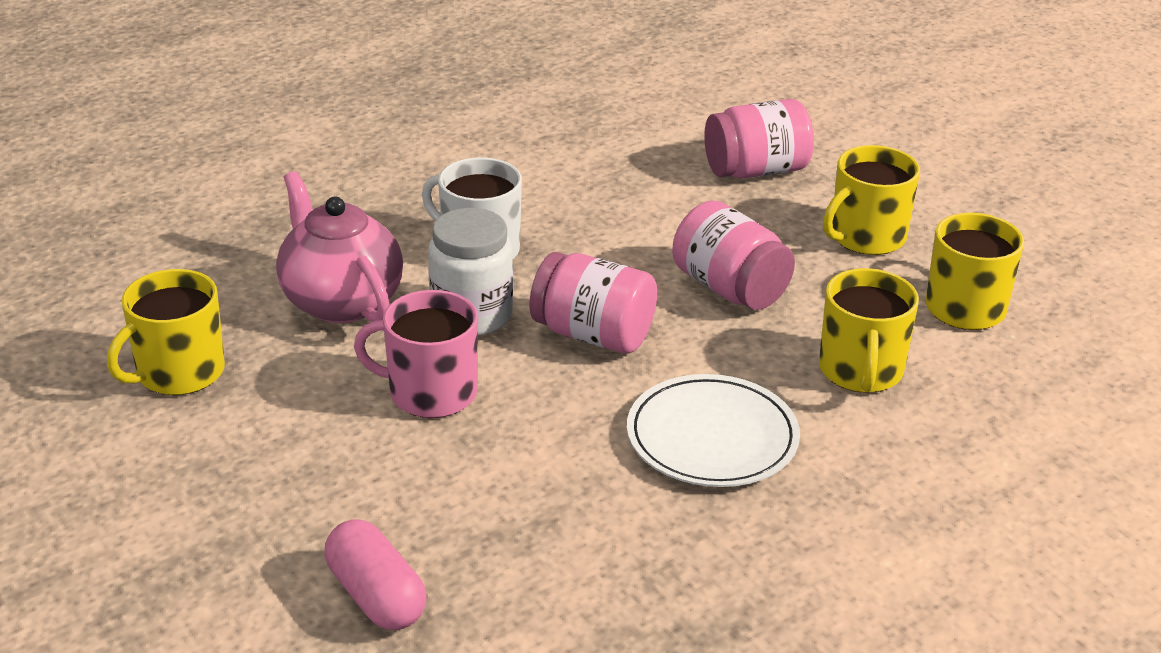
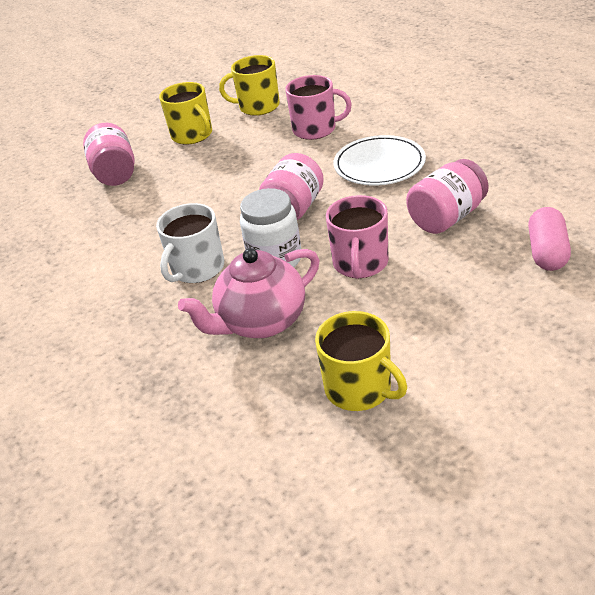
camera: 85 degrees left, 5 degrees up
(376, 596) = (547, 252): pink capsule -> pink capsule turned 45 degrees counterclockwise
(729, 288) = (243, 171): pink jar -> pink jar (447, 217)
(861, 371) = (315, 129): yellow mug -> pink mug

